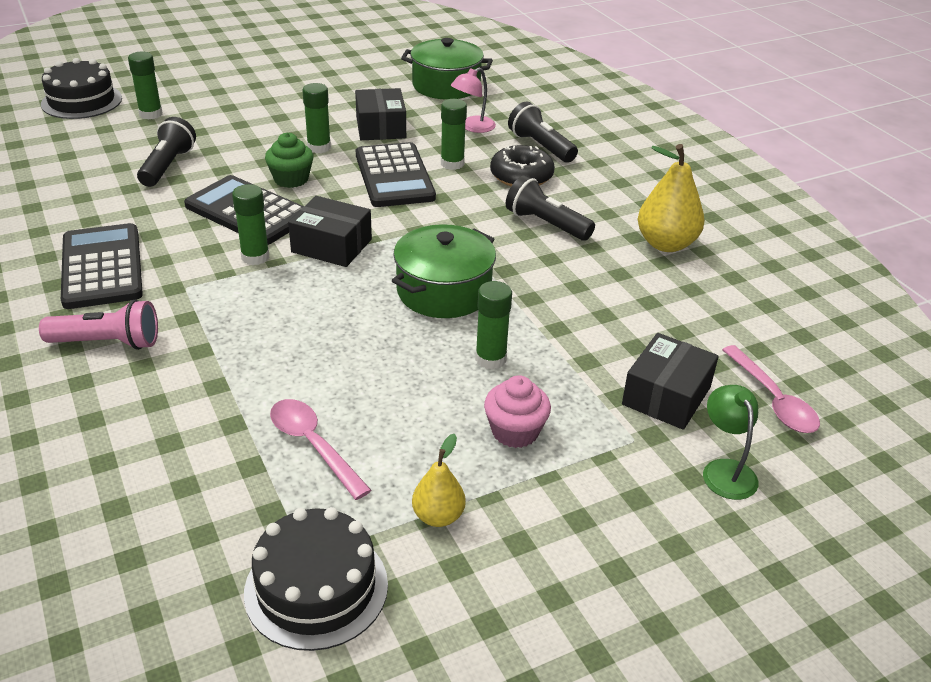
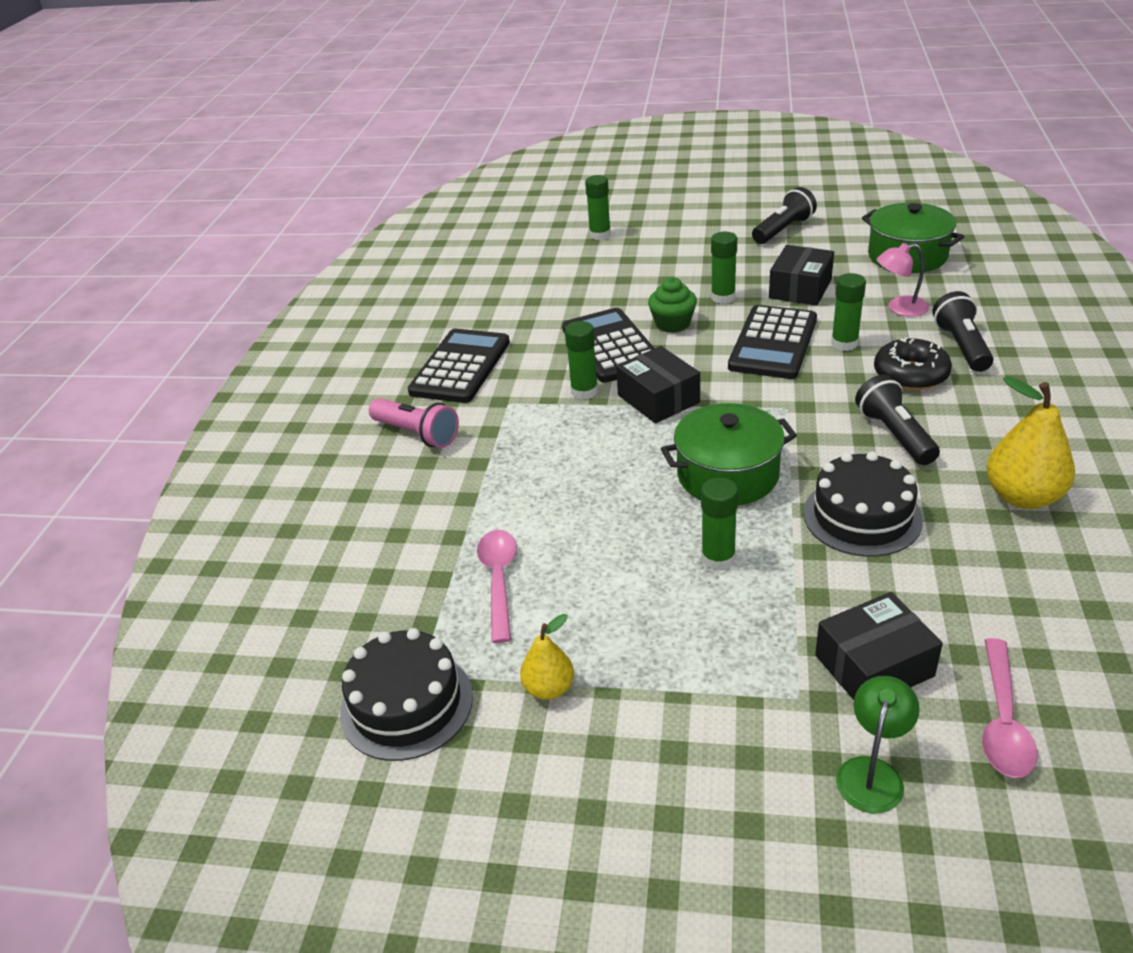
camera: 40 degrees right, 0 degrees up
(81, 101) = (554, 212): black cake -> black cake (862, 516)
(168, 166) = (577, 287): black flashlight -> black flashlight (783, 230)
(515, 431) = (682, 639): pink cupcake -> none

